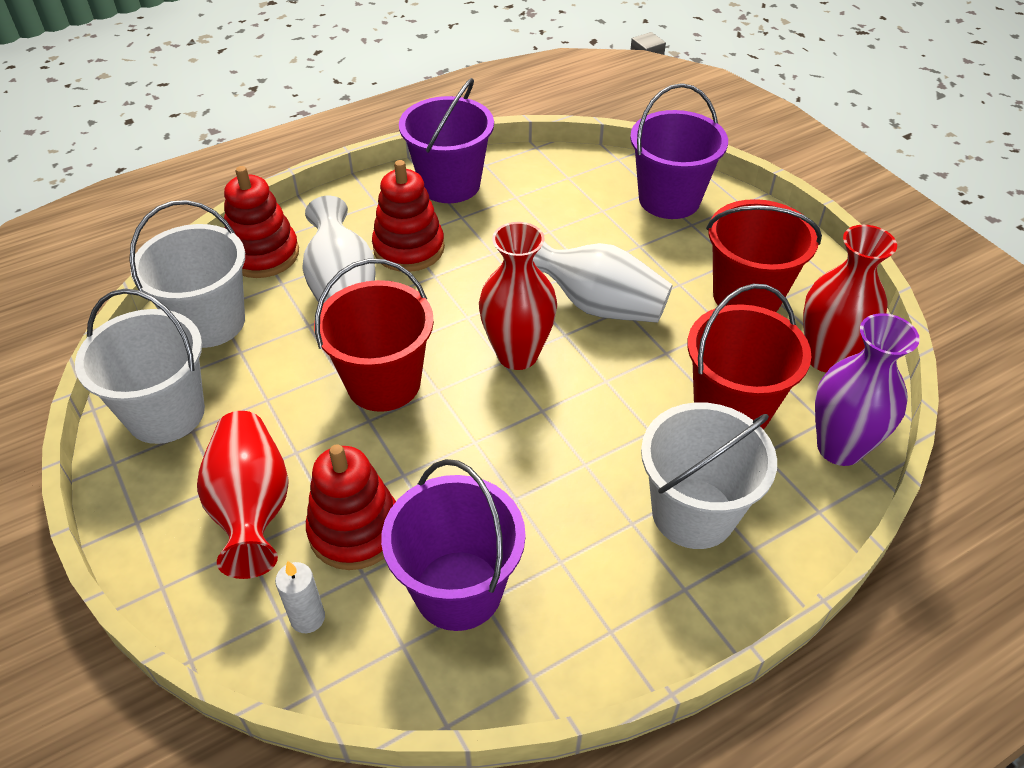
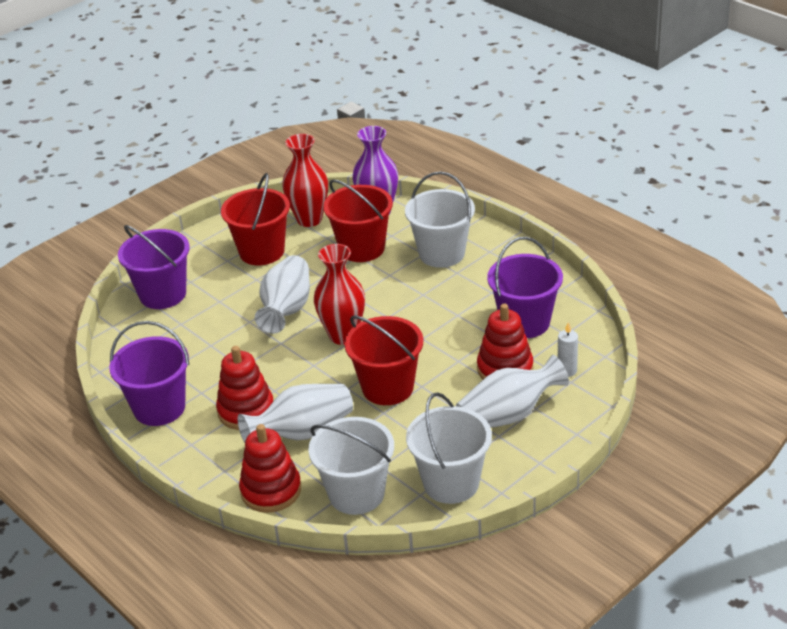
camera: 100 degrees left, 10 degrees down
(252, 508) = (508, 415): red vase -> white vase

